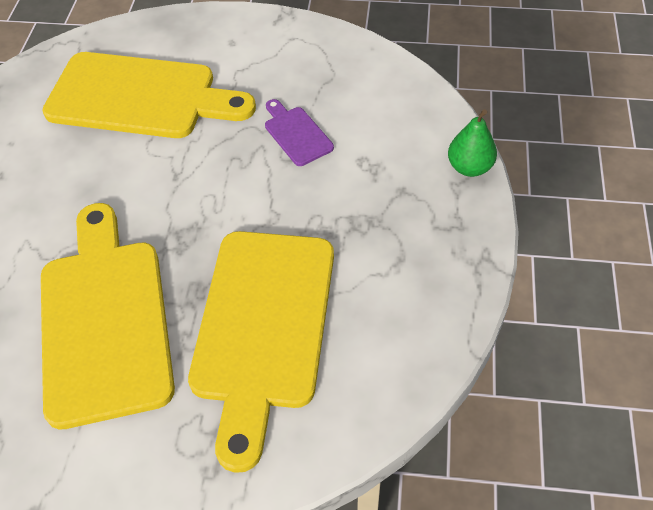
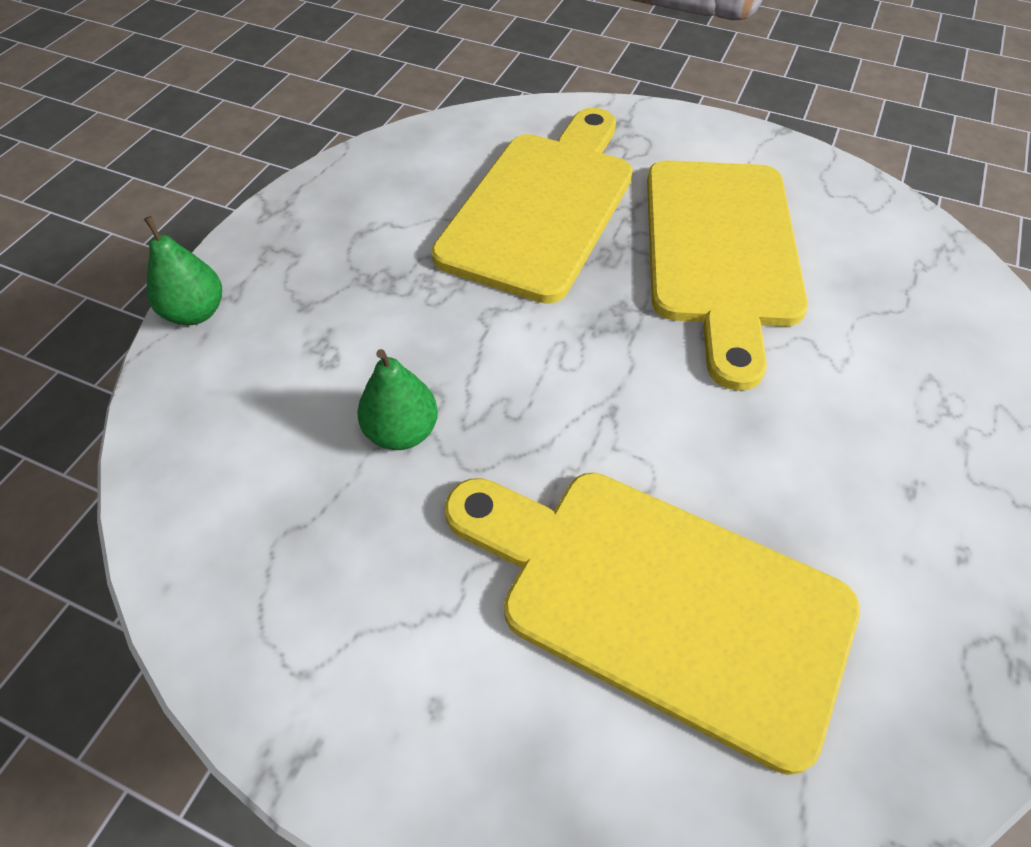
camera: 165 degrees left, 0 degrees up
(296, 134) = (402, 432): purple cutting board -> green pear

